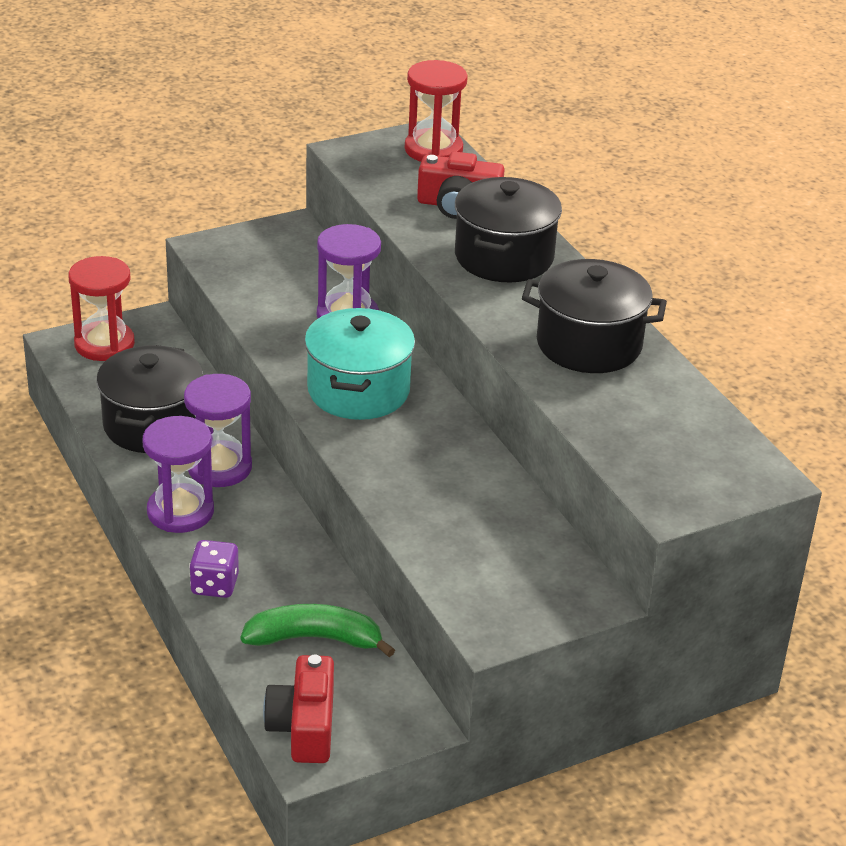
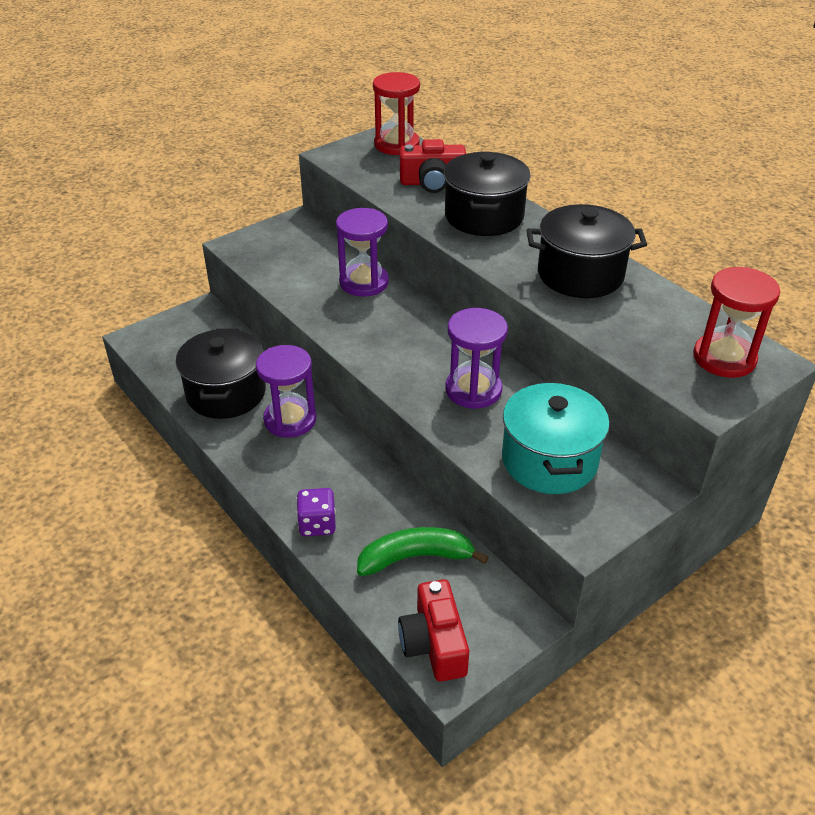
camera: 10 degrees left, 5 degrees up
(104, 344) = (169, 334): red hourglass -> red hourglass (724, 358)
(180, 511) = (270, 463): purple hourglass -> purple hourglass (473, 390)
(358, 390) = (394, 341): turquoise pot -> turquoise pot (549, 460)

